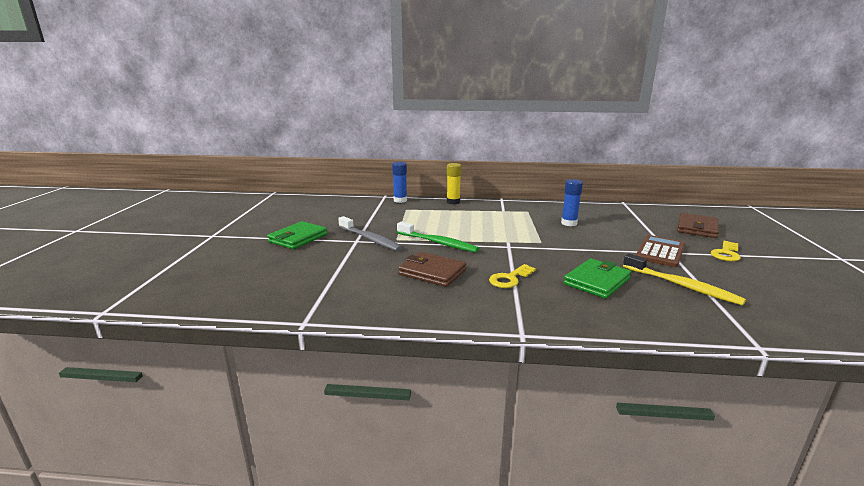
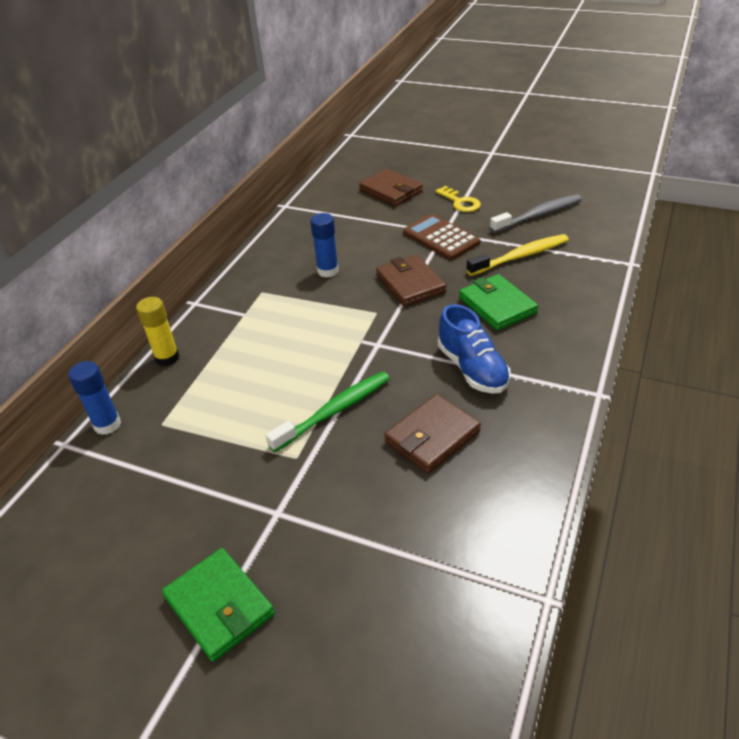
camera: 70 degrees left, 20 degrees up
(369, 239) = (279, 493): grey toothbrush -> grey toothbrush (538, 215)
(510, 279) = (472, 369): yellow key -> blue shoe
(585, 248) = (410, 284): none -> brown wallet

